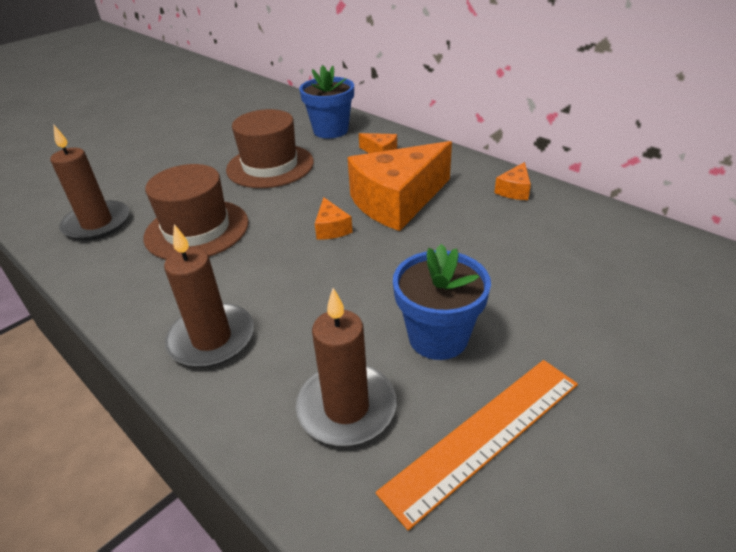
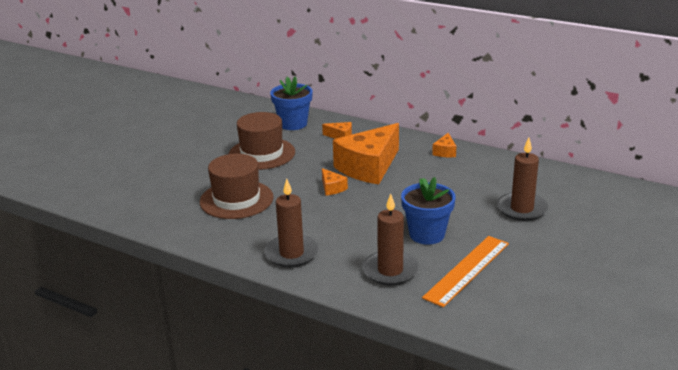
camera: 15 degrees left, 10 degrees down
(97, 223) = (157, 205): brown candle -> brown candle (522, 209)

